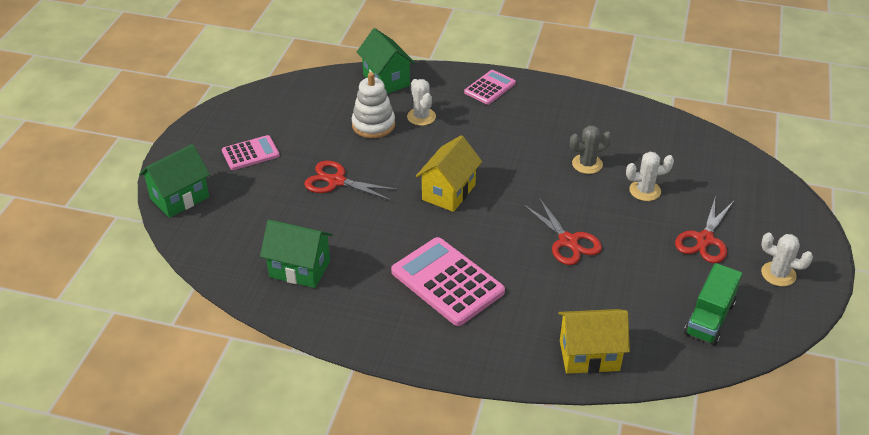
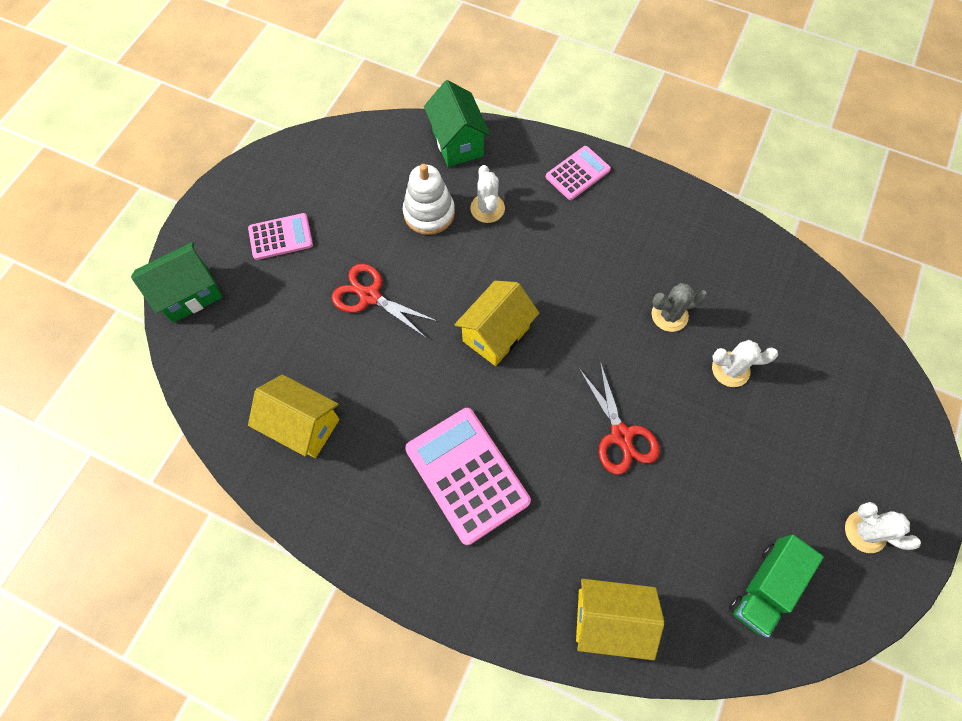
camera: 10 degrees right, 25 degrees up
(299, 269) = (303, 425): green house -> yellow house
(704, 240) = (786, 461): red scissors -> none

